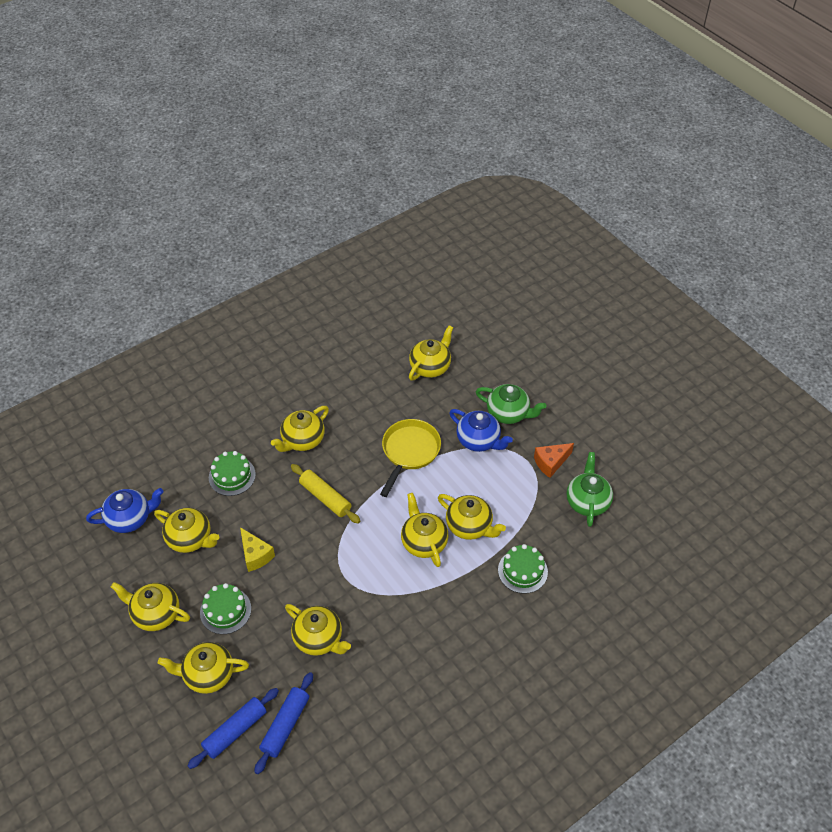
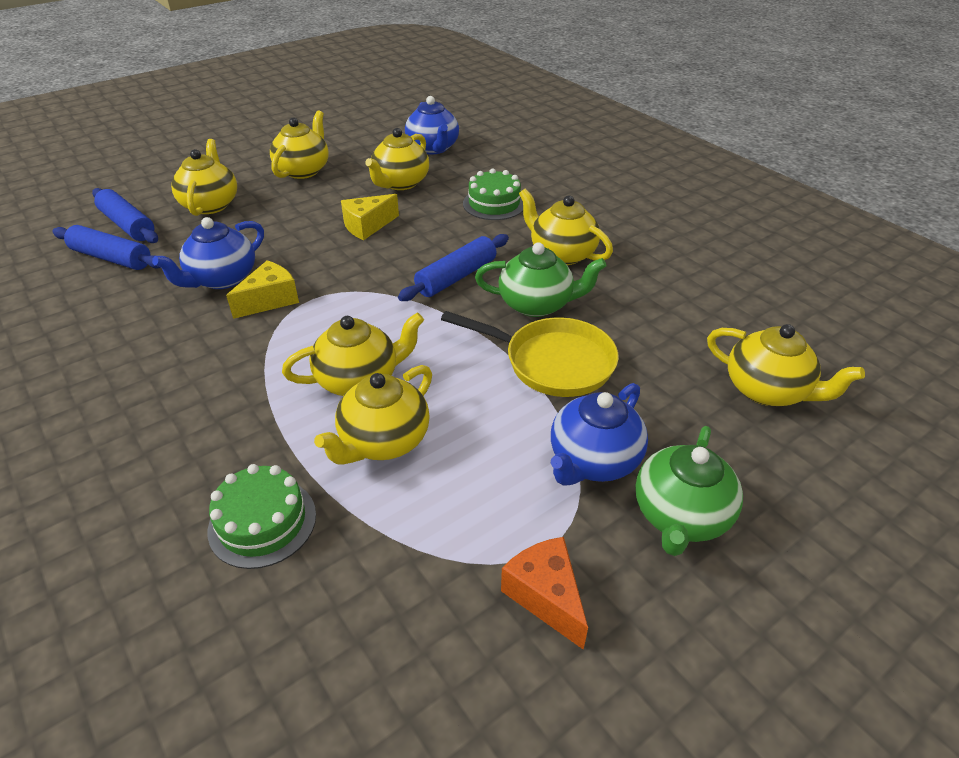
camera: 90 degrees right, 10 degrees down
(225, 610) = (292, 210): green cake -> none
(319, 638) = (222, 279): yellow teapot -> blue teapot
(325, 498) = (456, 277): yellow rolling pin -> blue rolling pin
(346, 602) = (270, 300): none -> yellow cheese
(587, 501) = (427, 675): green teapot -> green teapot (536, 304)

